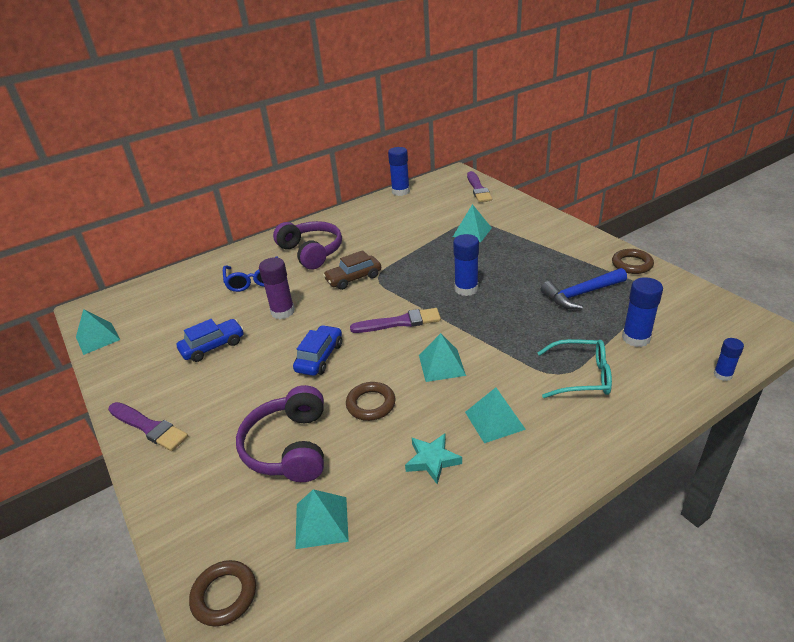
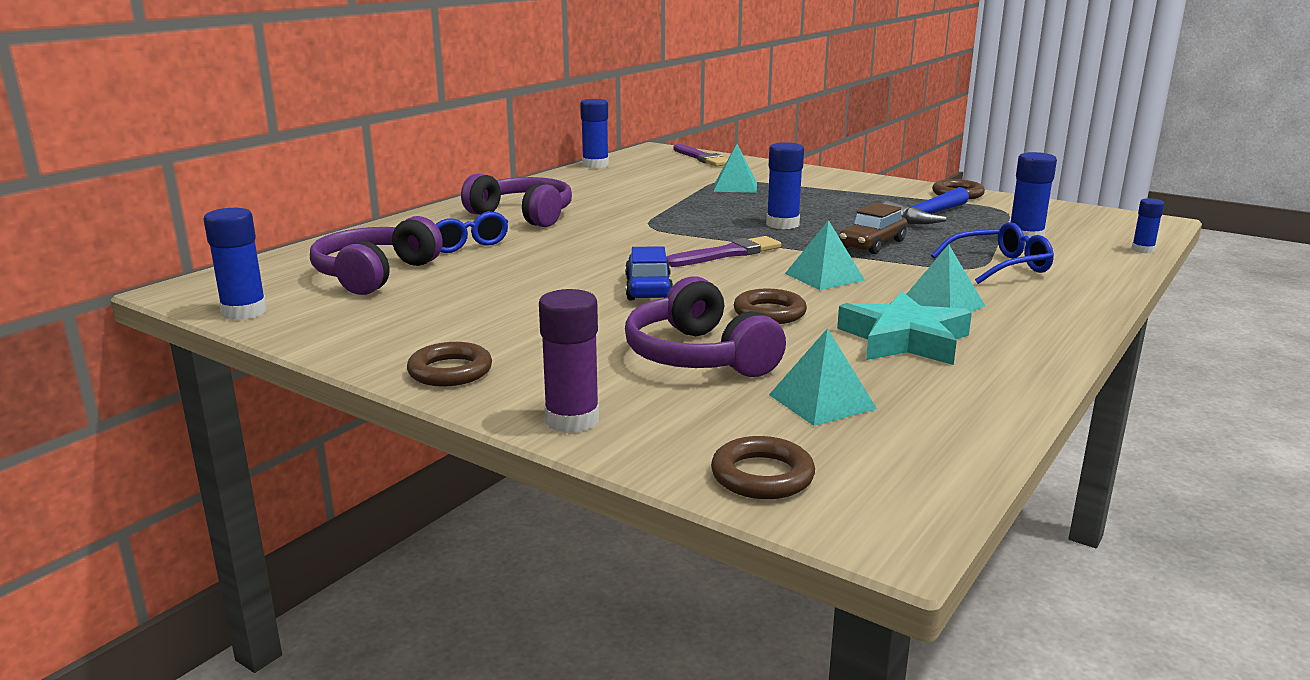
camera: 25 degrees left, 15 degrees down
(97, 338) = (244, 312): turquoise pyramid -> blue glue stick
(149, 427) = (450, 371): purple brush -> brown ring
(185, 310) = (375, 274): none -> purple headphones
(213, 346) = (467, 298): blue car -> none
(283, 312) = (543, 262): purple glue stick -> purple glue stick (572, 420)
(353, 278) = (616, 229): brown car -> brown car (872, 244)
(432, 460) = (904, 340): turquoise star -> turquoise star, size x1.66
(581, 376) = (1000, 266): turquoise glasses -> blue glasses

